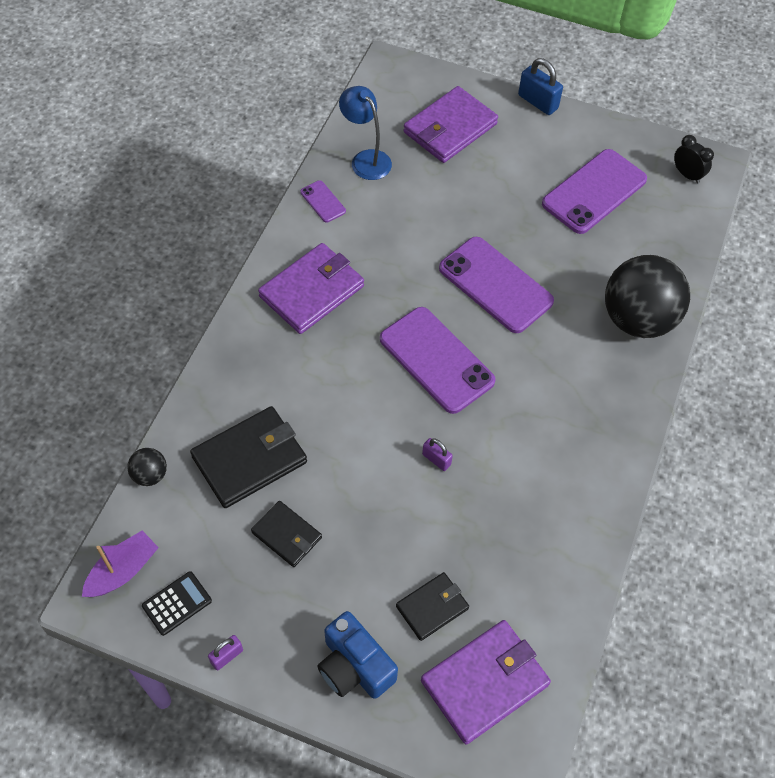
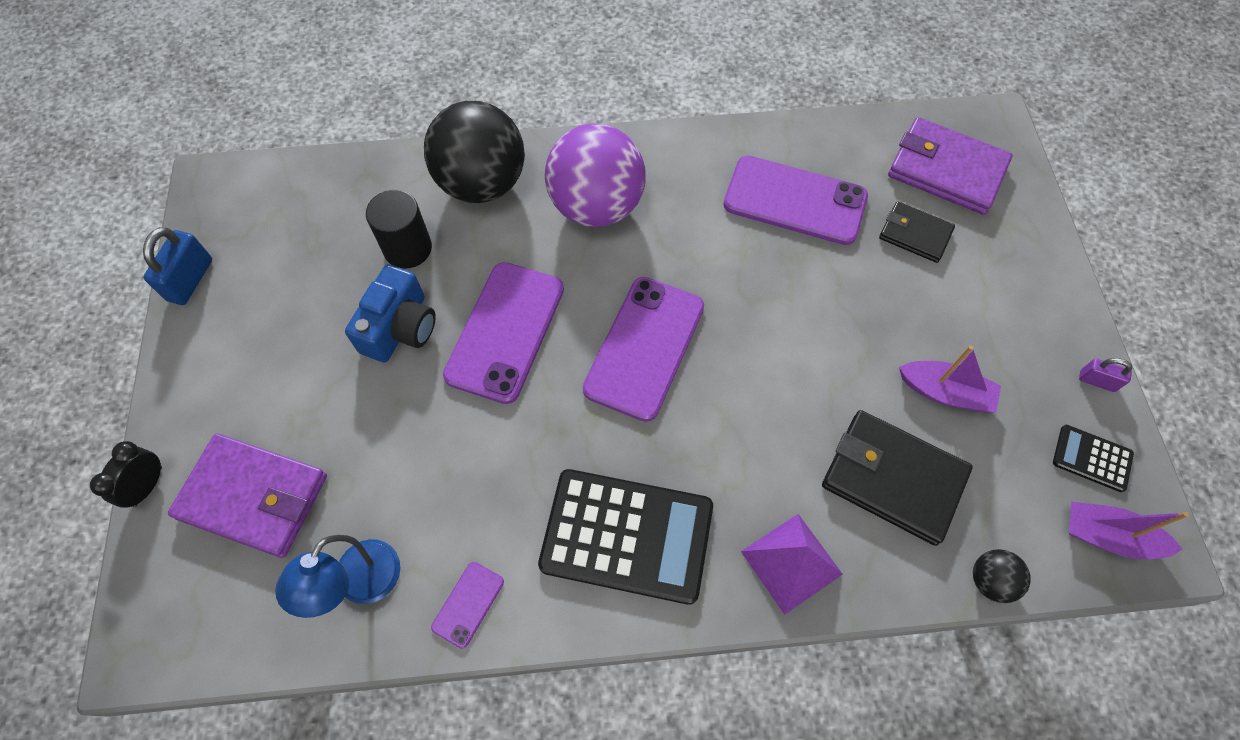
camera: 115 degrees left, 5 degrees up
(238, 369) = (791, 562): none -> purple pyramid
(287, 535) = (945, 392): black wallet -> purple boat
(312, 291) = (627, 536): purple wallet -> black calculator
(354, 666) = (1014, 270): blue camera -> blue camera (400, 328)
(436, 459) = (765, 295): purple padlock -> none
(538, 102) = (160, 405): blue padlock -> blue padlock (190, 280)
(579, 385) = (596, 206): none -> purple ball
(594, 192) = (307, 283): purple phone -> purple phone (795, 200)
(597, 254) = (408, 248): none -> black cylinder
(687, 175) = (240, 201): black clock -> black clock (147, 486)

